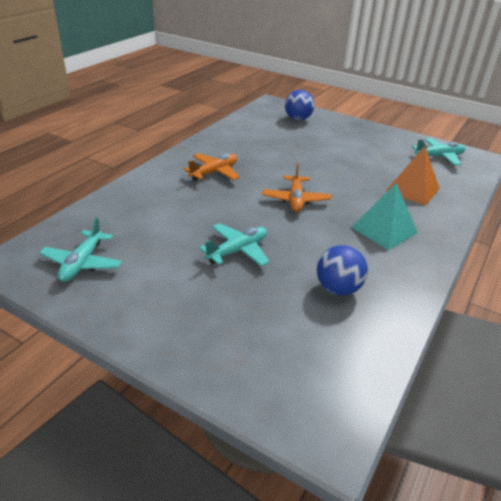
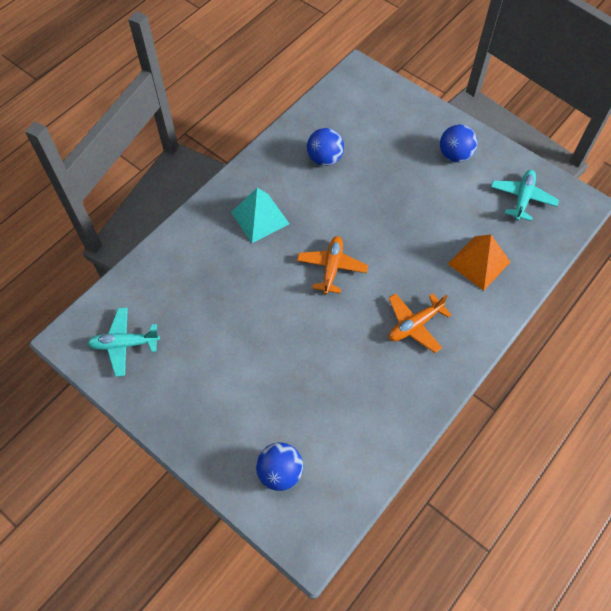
camera: 170 degrees left, 25 degrees up
(161, 305) = (455, 155): none -> blue ball
(237, 251) = (397, 202): turquoise plane -> none
(412, 189) = (199, 277): orange pyramid -> orange pyramid (479, 263)

